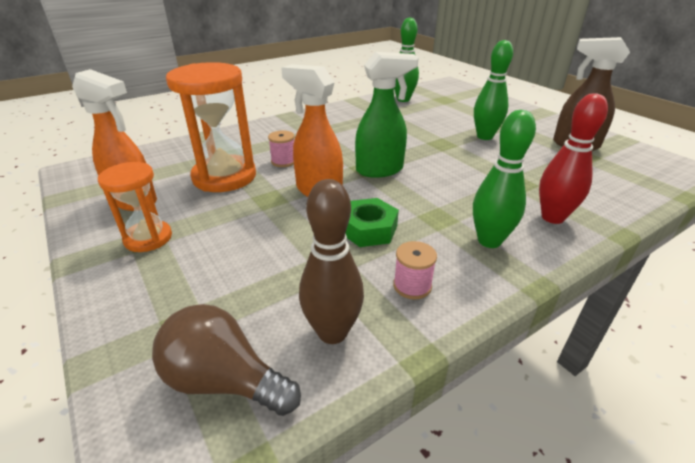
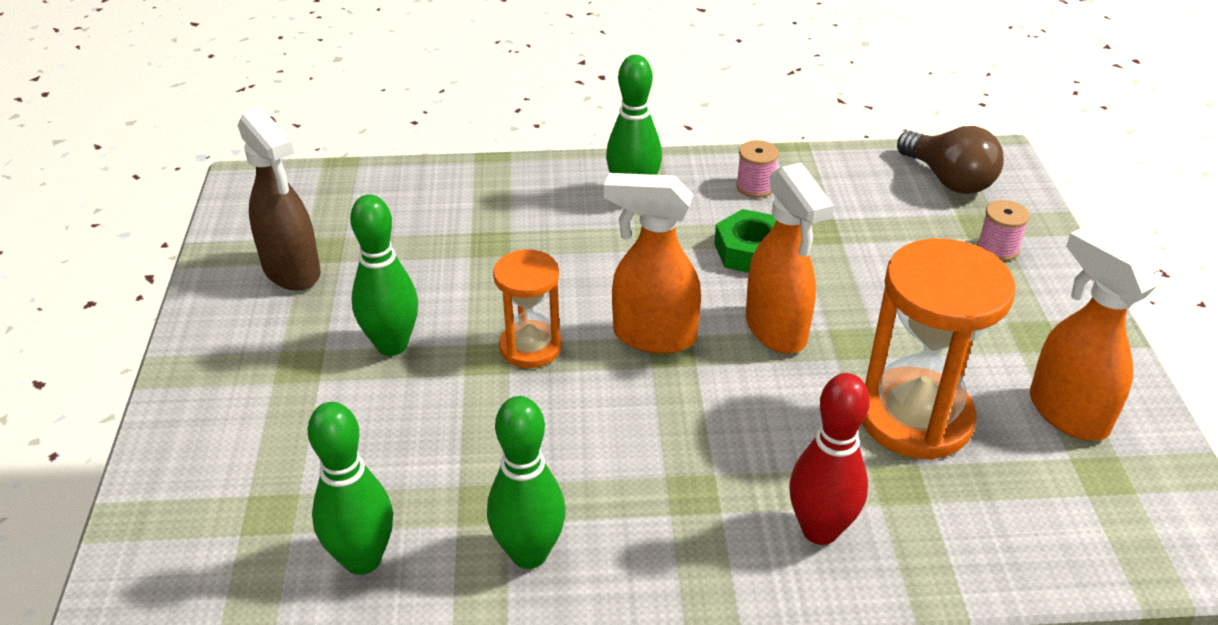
camera: 150 degrees left, 5 degrees up
(148, 238) = (1031, 333): orange hourglass -> orange hourglass (530, 347)
(283, 161) = (799, 419): pink spool -> pink spool (997, 248)
(332, 332) = (851, 180): brown bowling pin -> none
(356, 110) = (529, 553): none -> green bowling pin
(380, 170) = (653, 336): green spray bottle -> orange spray bottle
(552, 217) = (529, 193): red bowling pin -> red bowling pin (820, 530)

